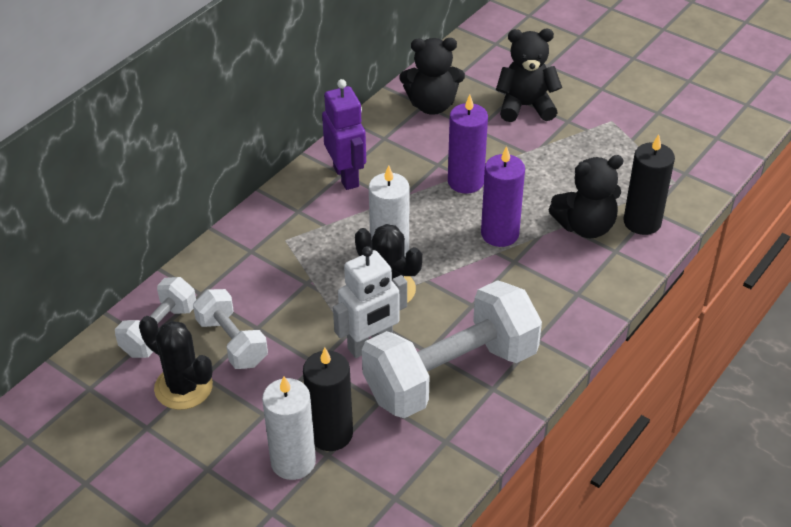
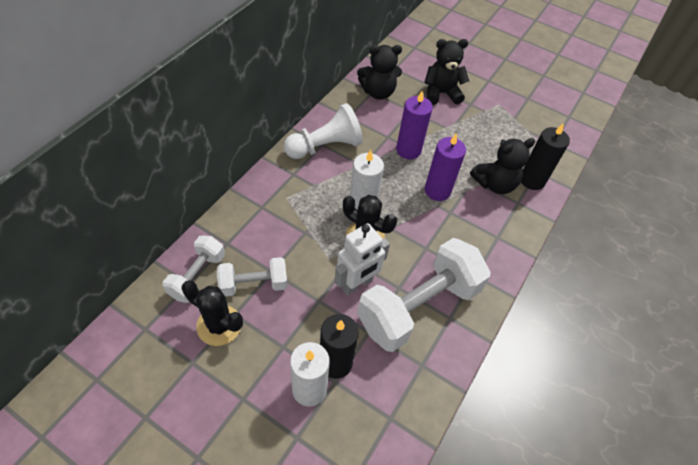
camera: 10 degrees left, 10 degrees up
(232, 342) = (254, 284): white dumbbell -> white dumbbell turned 60 degrees counterclockwise
(346, 176) = (325, 146): purple robot -> white pawn

